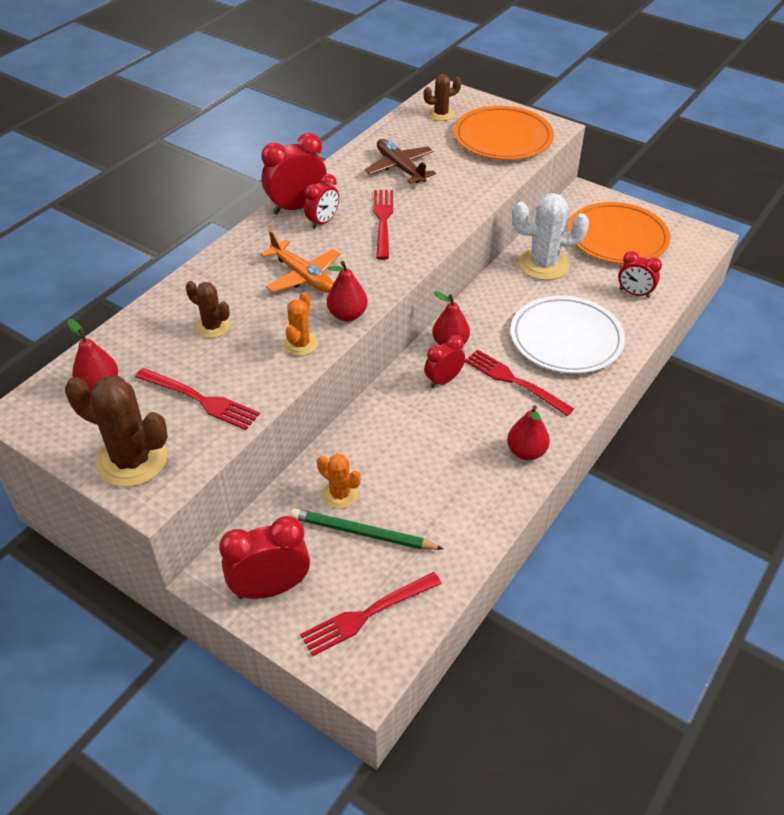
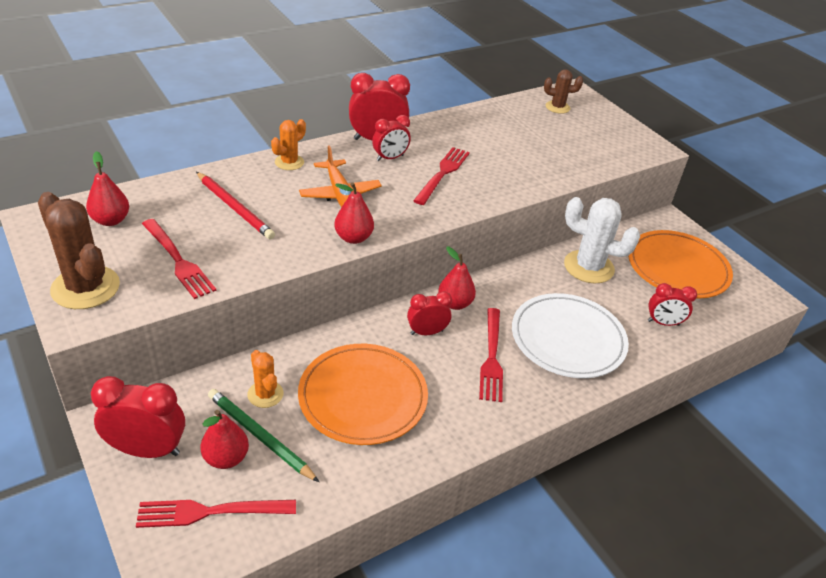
camera: 20 degrees right, 5 degrees down
(212, 327) = (235, 207): brown cactus -> red pencil
(300, 344) = (295, 247): orange cactus -> orange cactus (289, 162)
(400, 168) = (489, 138): brown plane -> none
(503, 138) = (601, 142): orange plate -> orange plate (363, 397)
(514, 381) = (492, 358): red fork -> red fork turned 150 degrees counterclockwise
(526, 452) = (460, 426): red pear -> red pear (226, 458)
(634, 293) = (663, 323): red clock -> red clock turned 45 degrees counterclockwise

